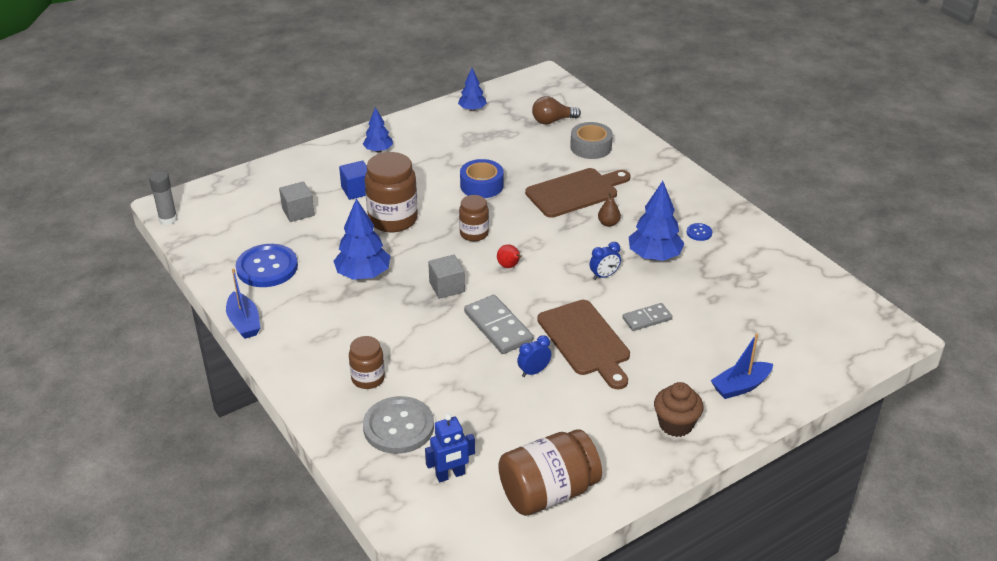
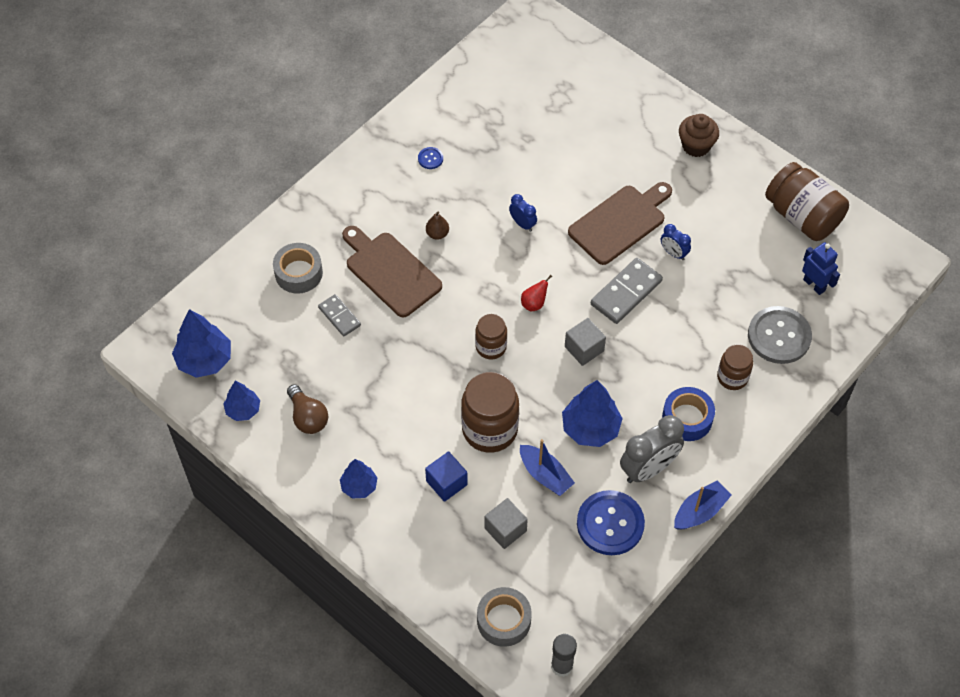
camera: 105 degrees left, 20 degrees up
(224, 198) = (504, 620): none -> grey tape
(304, 300) = (648, 469): none -> grey clock
(481, 185) = (402, 361): blue tape -> blue tape (687, 418)
(552, 121) = (251, 320): brown light bulb -> brown light bulb (308, 417)
(647, 319) = (573, 182): grey domino -> grey domino (339, 316)
(654, 256) = (479, 189): blue tree -> blue tree (205, 360)
(740, 386) = (635, 109): blue boat -> blue boat (545, 475)

